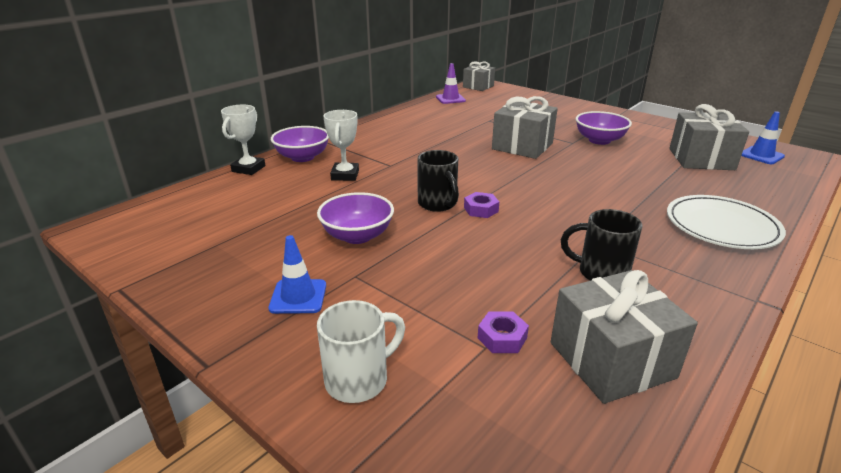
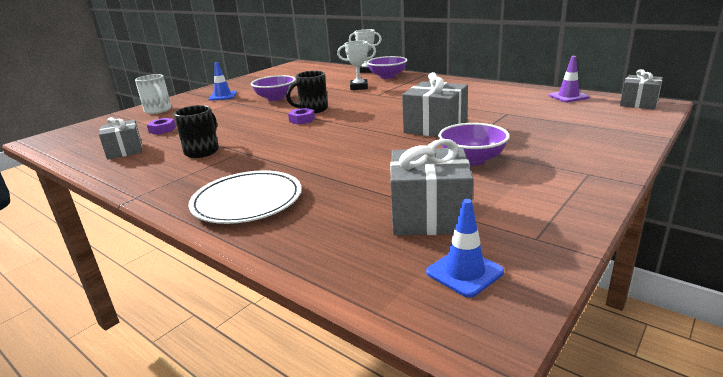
camera: 90 degrees right, 5 degrees down
(611, 360) = (125, 151): grey gift -> grey gift, size x0.65

